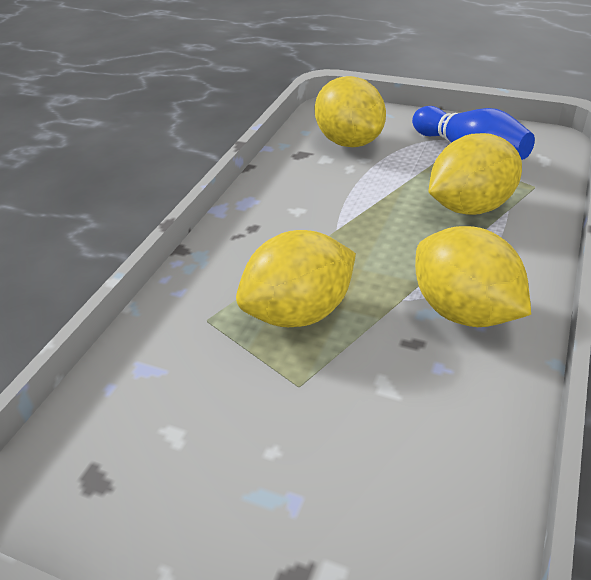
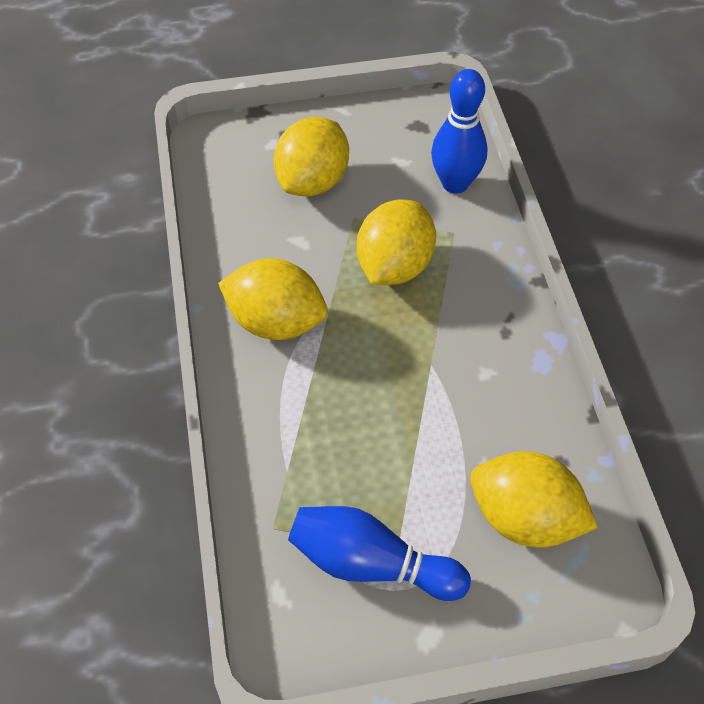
camera: 145 degrees right, 15 degrees up
(146, 370) = (455, 183): none -> blue bowling pin
(470, 207) = (326, 455): yellow lemon -> yellow lemon (313, 181)

